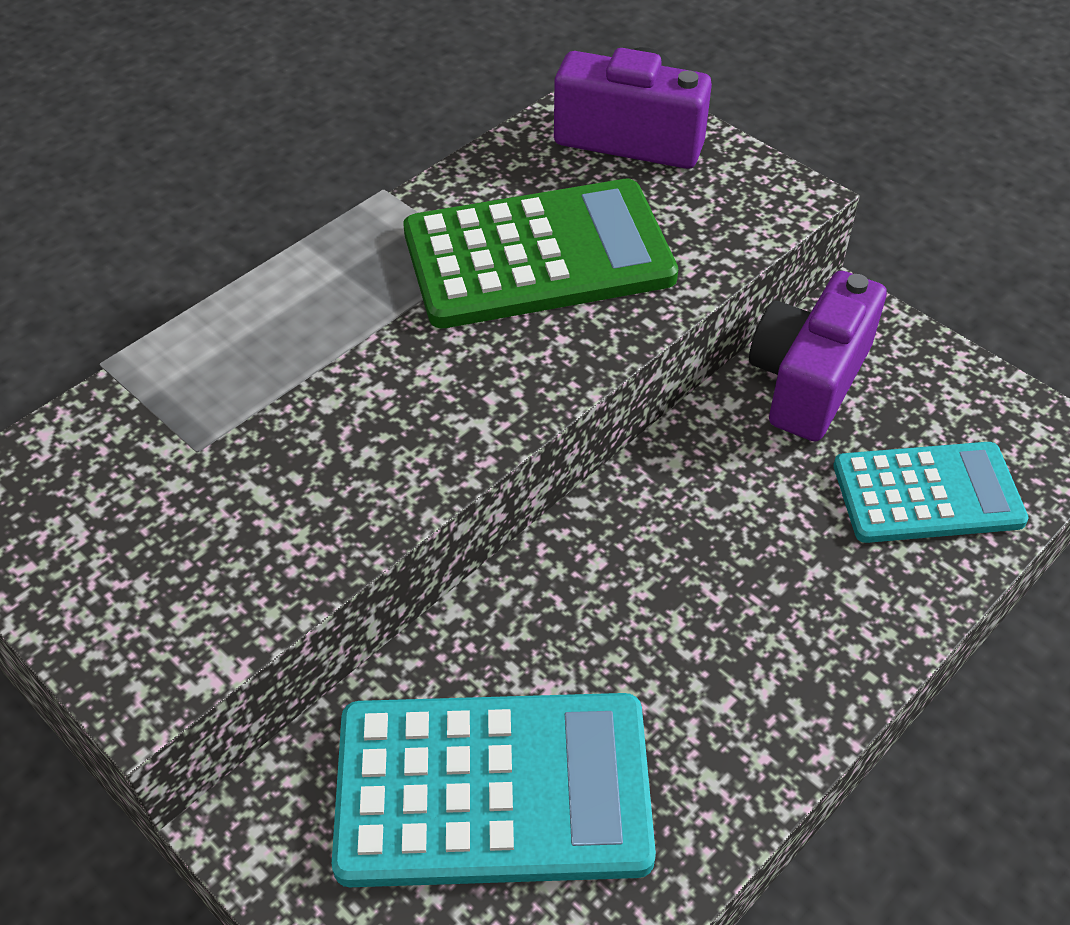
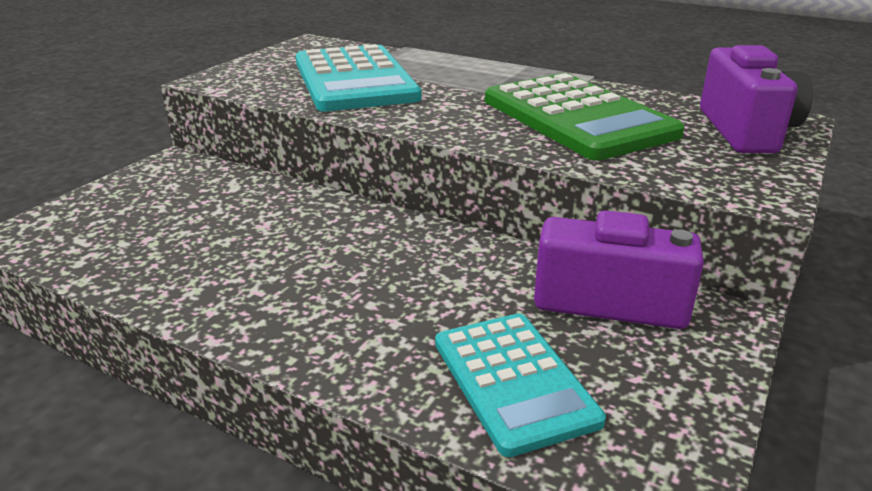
camera: 75 degrees right, 20 degrees down
(493, 789) = (189, 217): turquoise calculator -> turquoise calculator (354, 80)

